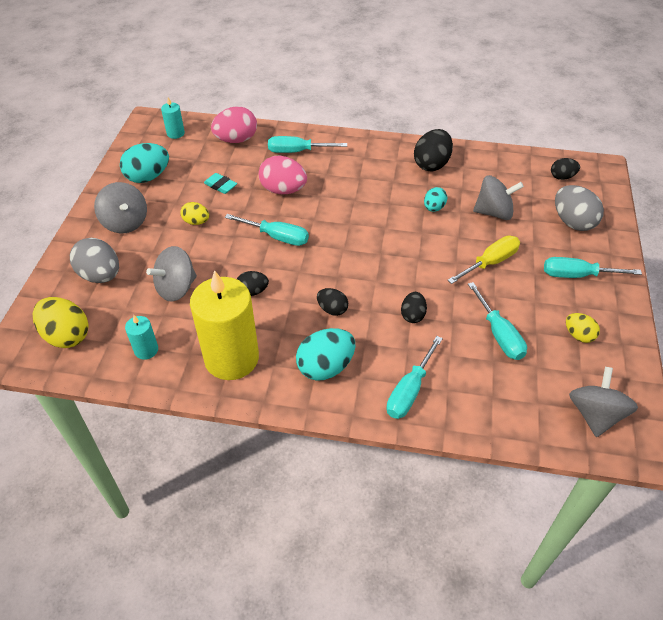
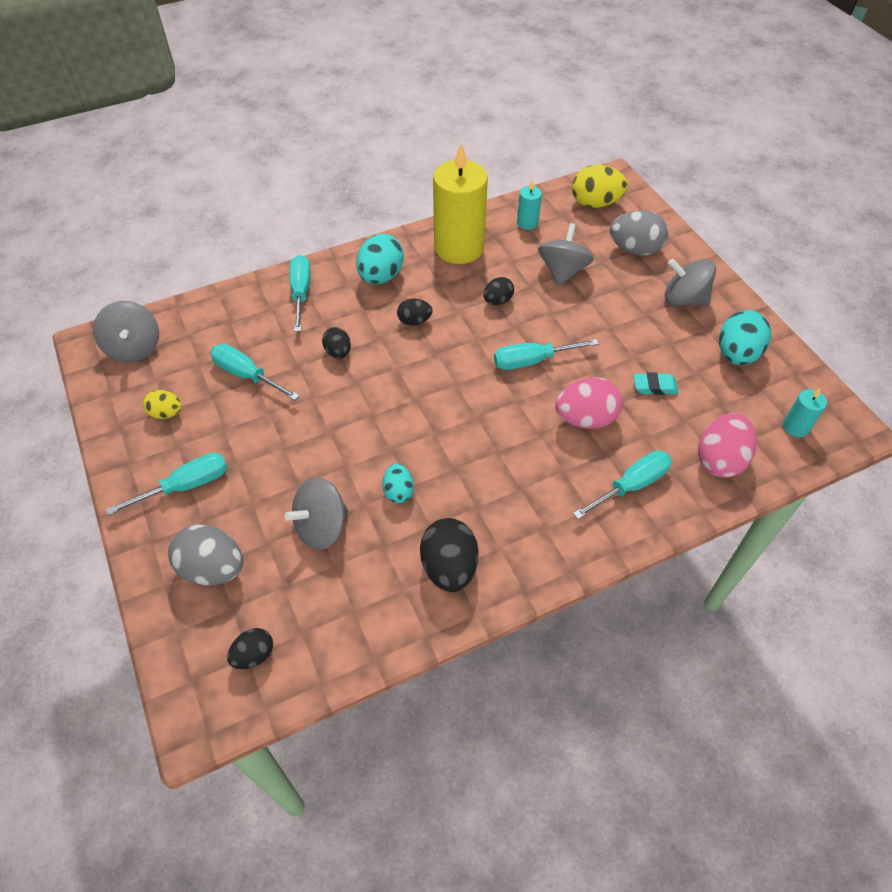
camera: 145 degrees right, 5 degrees up
(196, 222) = (624, 334): yellow egg -> none
(490, 263) = (292, 450): yellow screwdriver -> none

